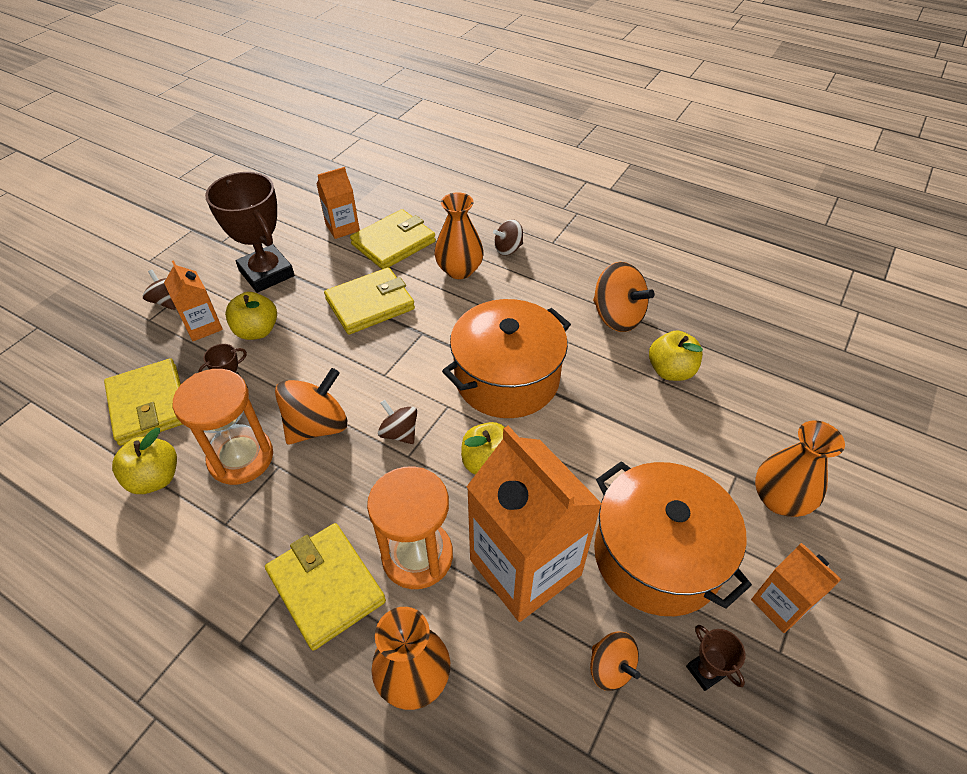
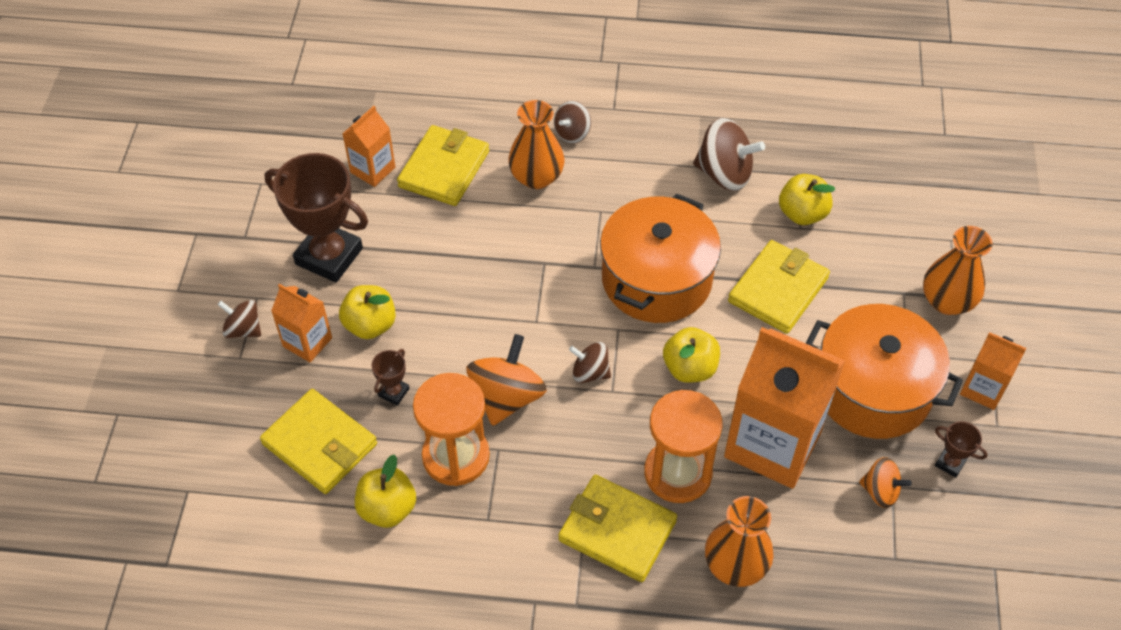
camera: 25 degrees left, 5 degrees up
(370, 304) = (469, 251): yellow wallet -> yellow wallet (778, 290)
(617, 317) = (724, 174): orange spinning top -> brown spinning top

